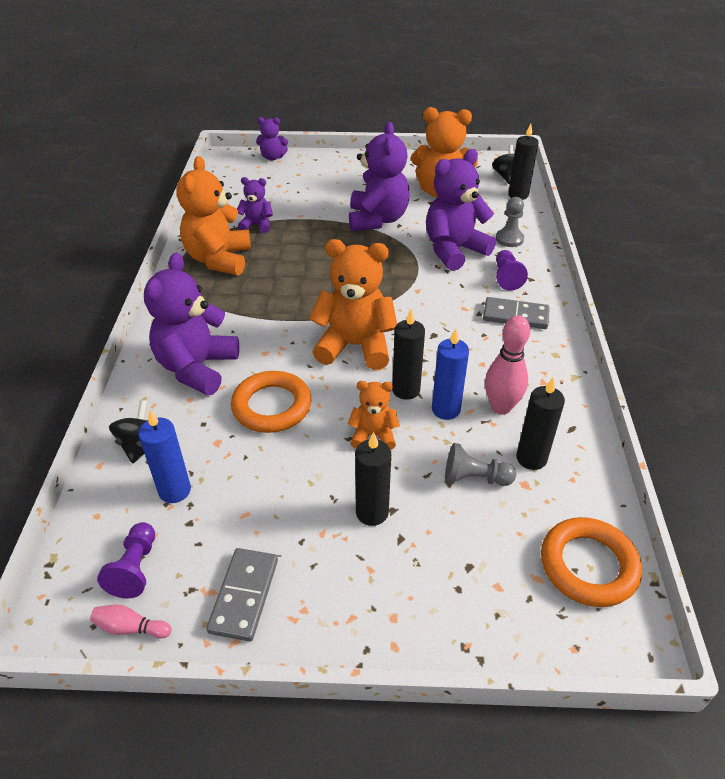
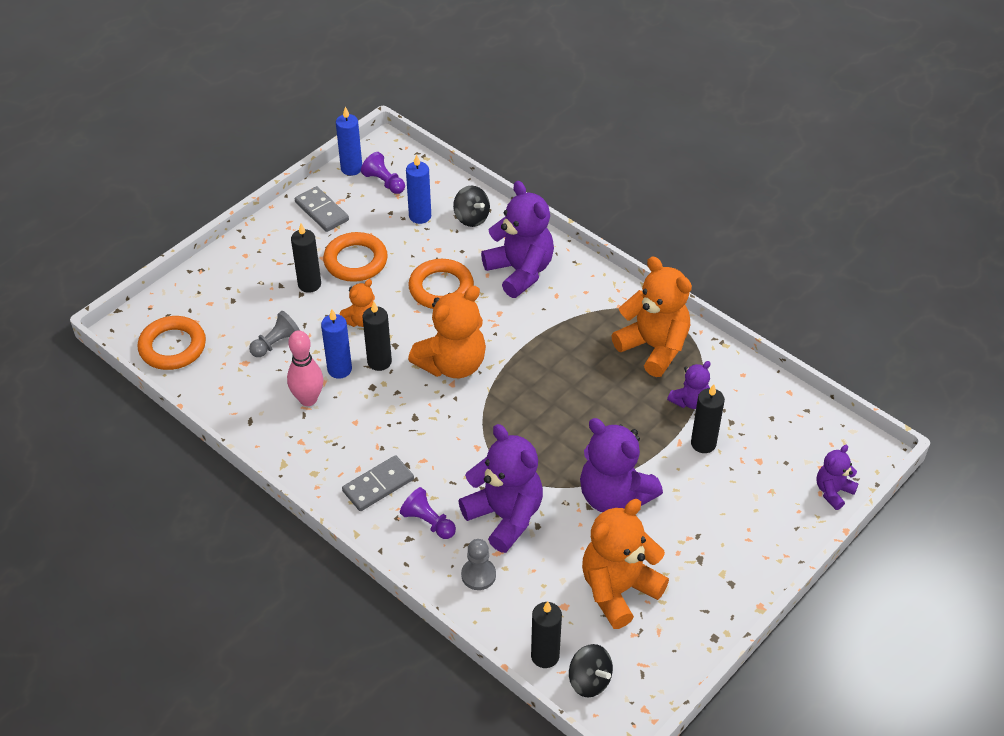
camera: 130 degrees right, 5 degrees up
(131, 628) = (351, 168): pink bowling pin -> blue candle
(298, 498) = (355, 261): none -> orange ring
(454, 250) = (505, 516): purple teddy bear -> purple teddy bear turned 45 degrees counterclockwise
(531, 458) = (256, 380): black candle -> black candle (703, 443)

